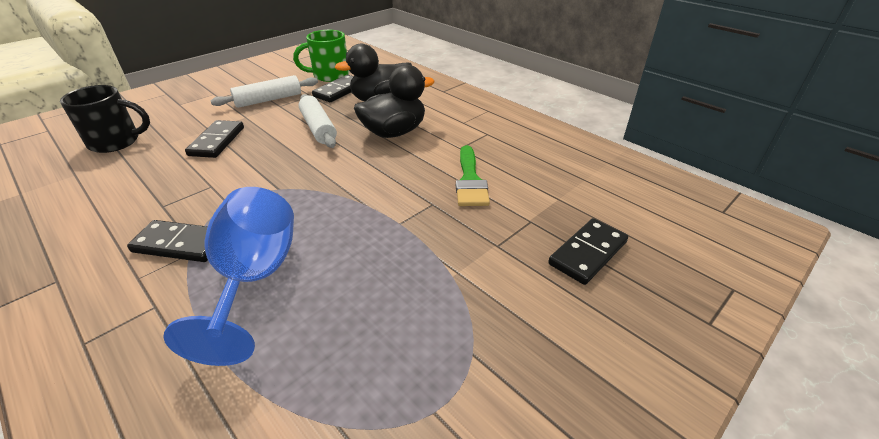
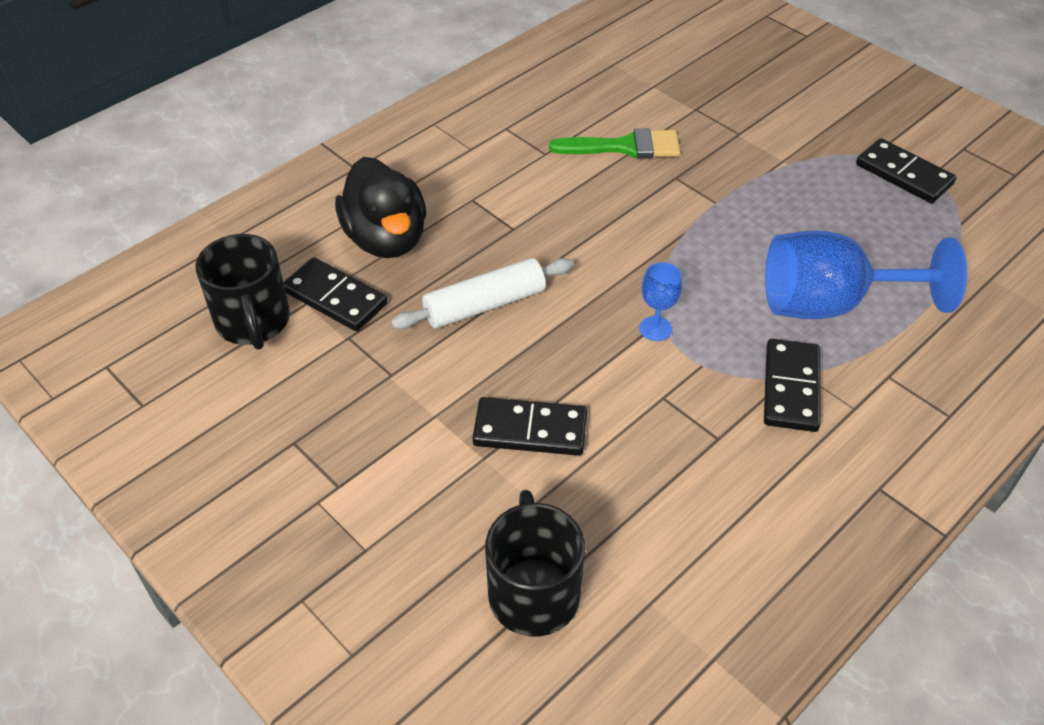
camera: 90 degrees left, 10 degrees up
(268, 100) = (363, 396): white rolling pin -> none
(271, 186) = (655, 329): none -> blue goblet
(329, 75) = (253, 322): green mug -> black mug
(394, 132) = (501, 217): black duck -> none
(588, 253) = (739, 79): black domino -> black domino (904, 174)

